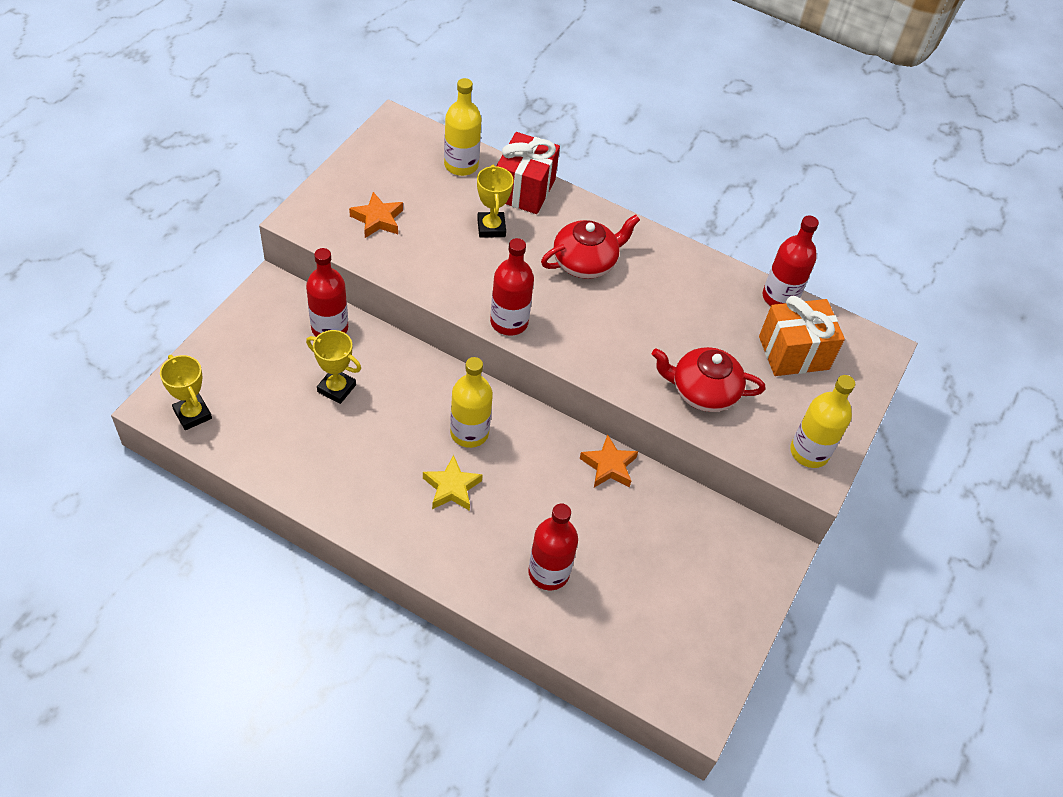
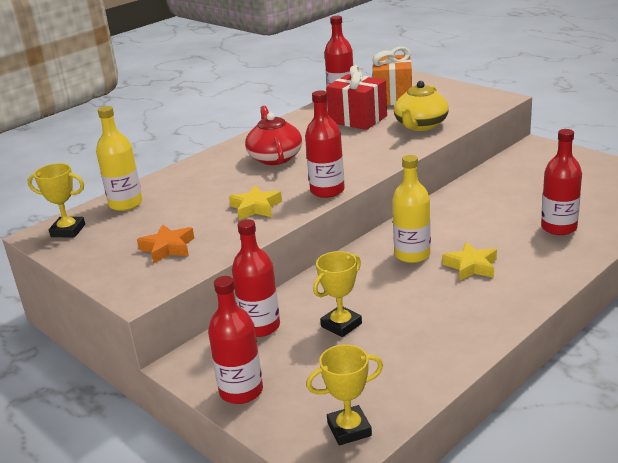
camera: 65 degrees left, 25 degrees down
(238, 333) = (241, 391): none -> red bottle
(464, 268) = (256, 207): none -> yellow star
(491, 228) = (213, 193): yellow trophy -> yellow trophy (68, 230)
(524, 190) = (177, 177): red gift -> red gift (358, 119)
(609, 466) = (457, 197): orange star -> none
(703, 391) = (420, 125): red teapot -> yellow teapot
(809, 452) = (479, 99): yellow bottle -> none

